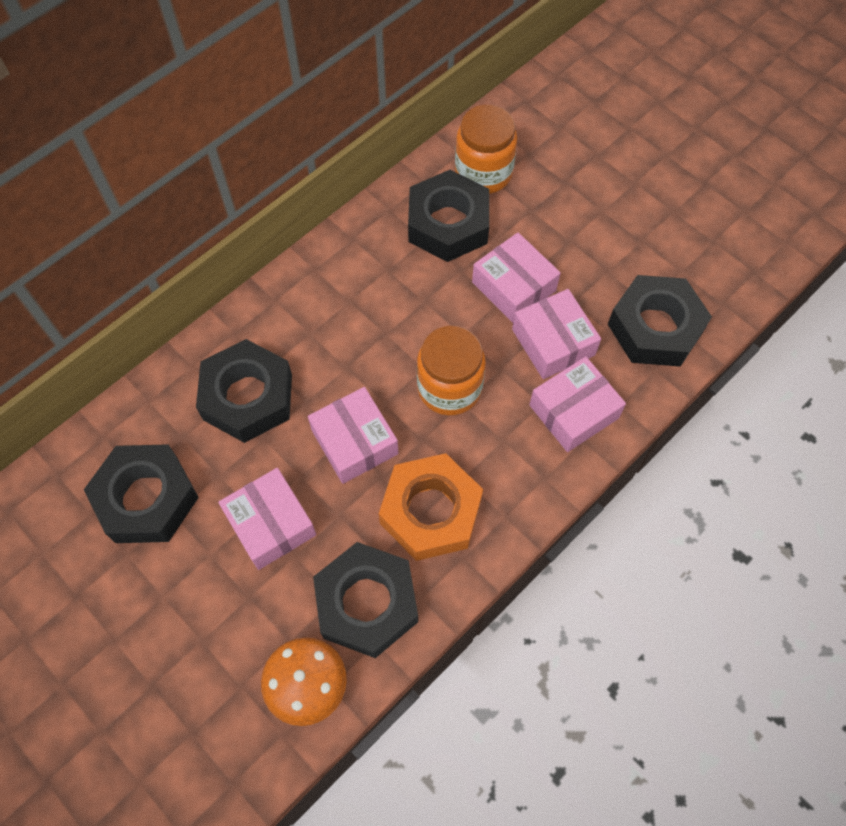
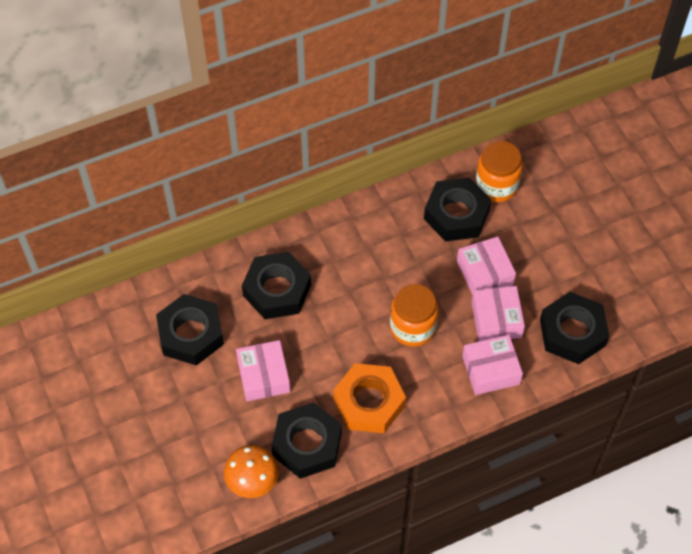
camera: 20 degrees right, 5 degrees down
(354, 442) = (336, 342): pink box -> none

